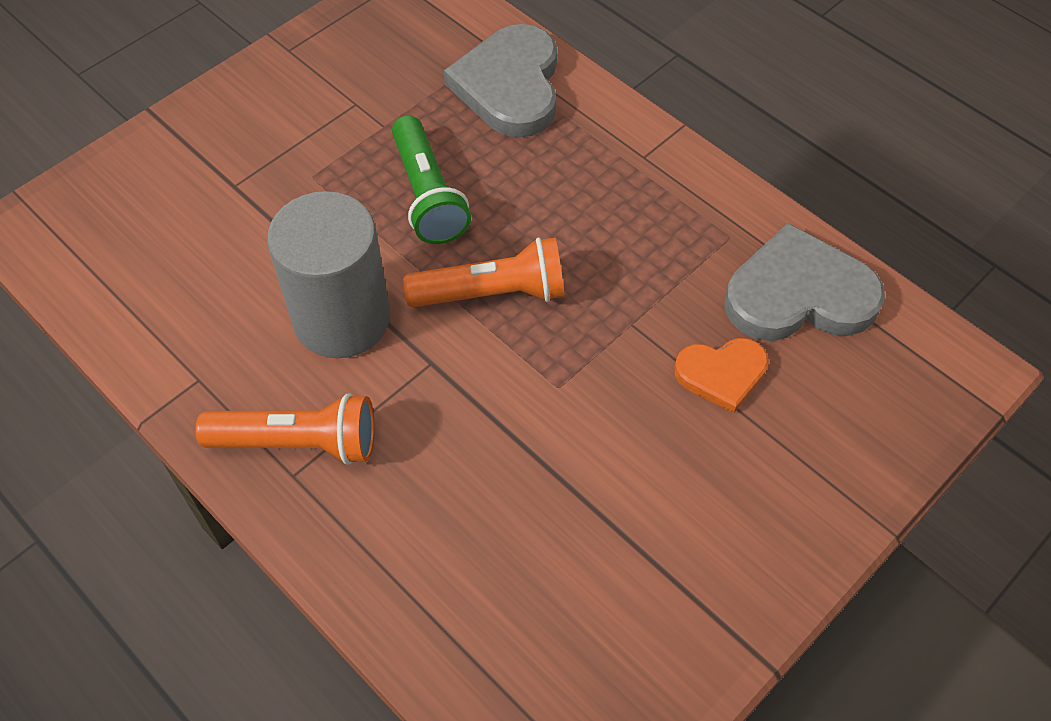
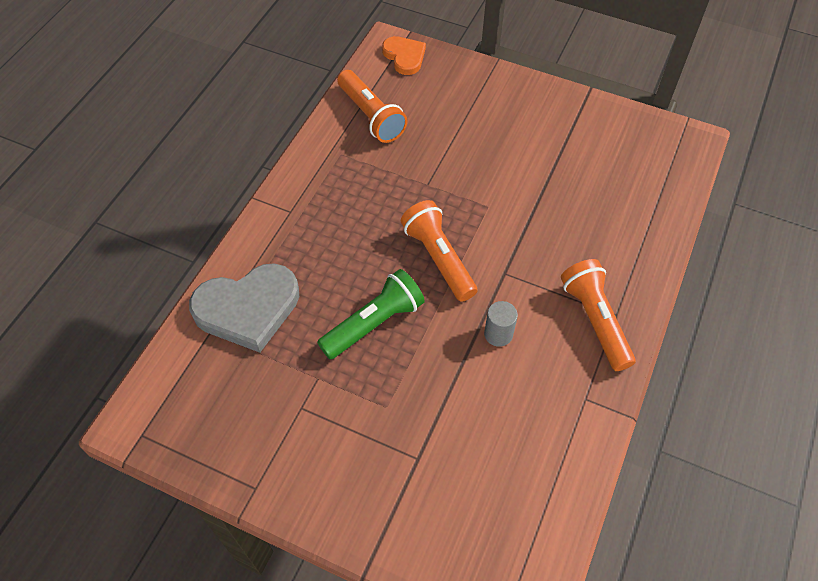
camera: 110 degrees left, 0 degrees up
(342, 319) = (498, 334): grey cylinder -> grey cylinder, size x0.42
(722, 374) = (442, 137): orange heart -> orange heart (404, 57)
(799, 294) = (371, 116): grey heart -> orange flashlight

